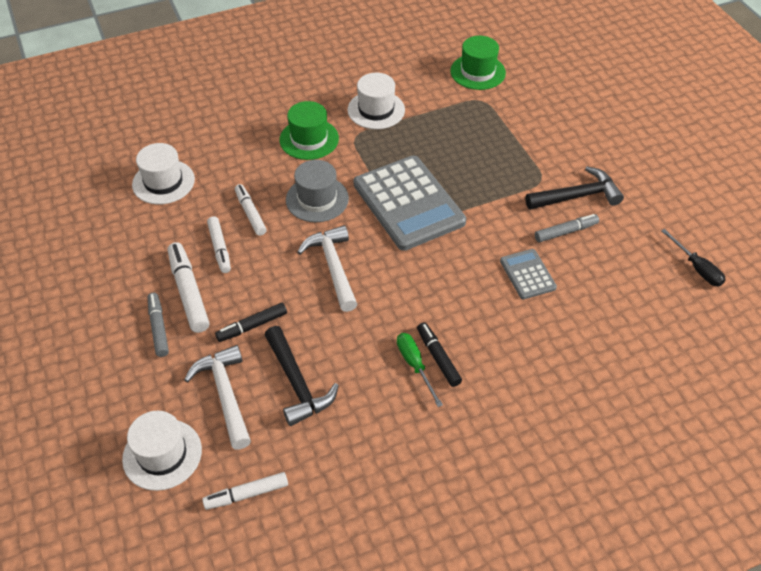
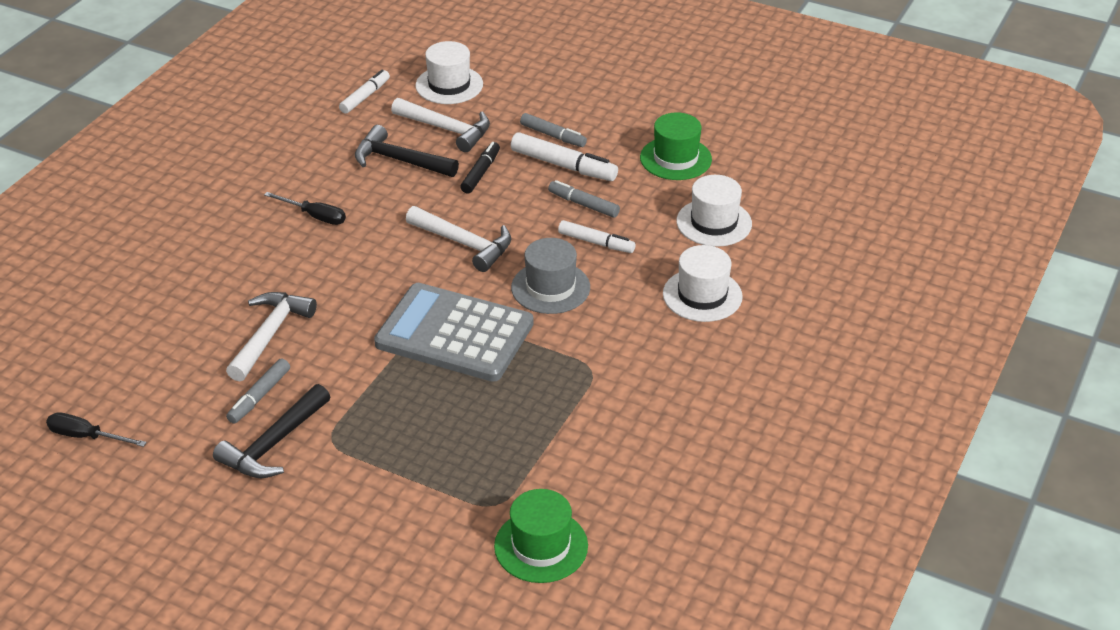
camera: 140 degrees right, 10 degrees down
(219, 248) = (583, 204): white marker -> grey marker
(309, 139) = (636, 338): green hat -> green hat (675, 158)
(376, 110) = (606, 414): white hat -> white hat (702, 295)
(415, 365) = (314, 216): green screwdriver -> black screwdriver
(438, 357) = (299, 231): black marker -> none
(527, 274) = (270, 334): grey calculator -> white hammer

